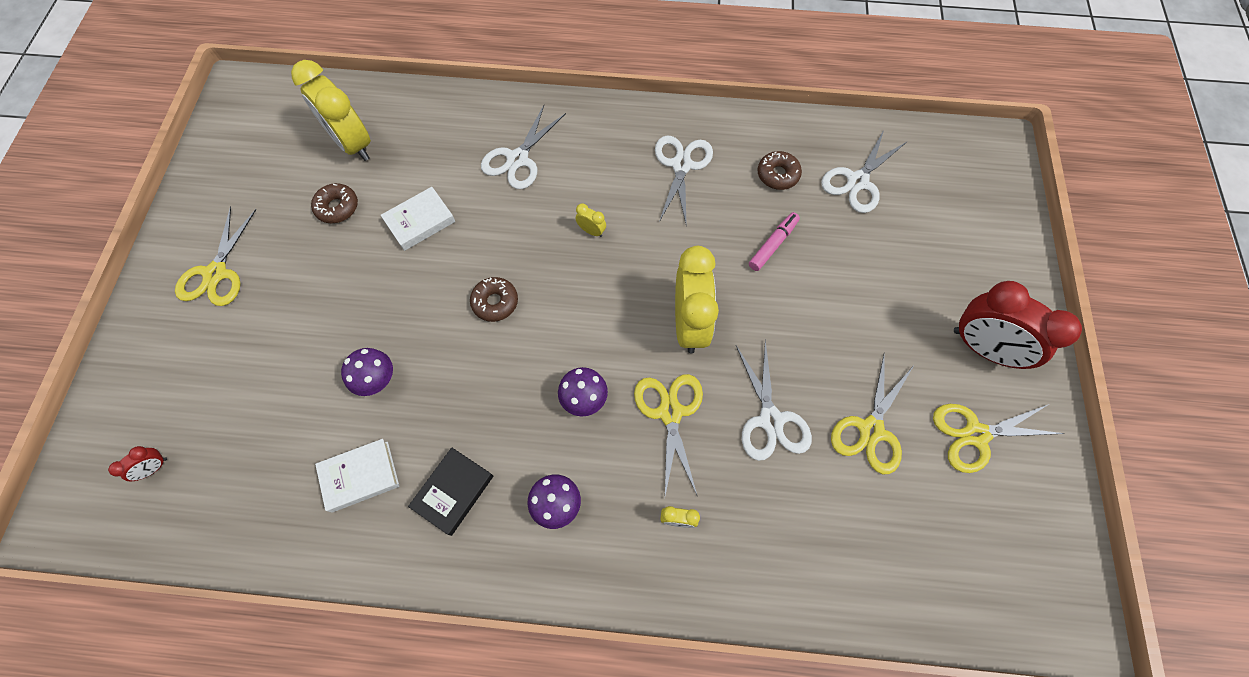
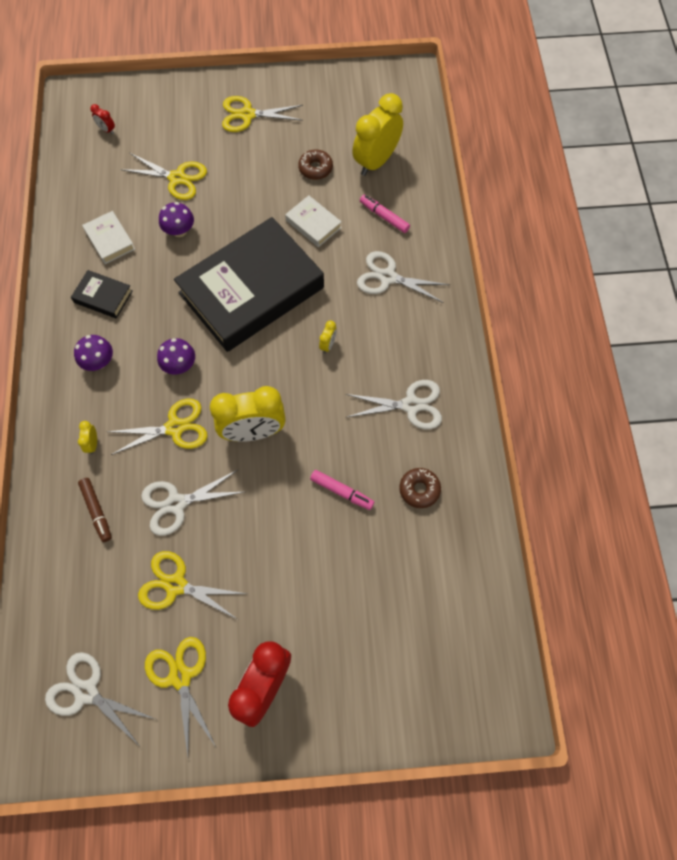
camera: 80 degrees right, 0 degrees up
(287, 374) = (177, 178): none -> yellow scissors
(435, 149) = (384, 217): none -> pink marker
(495, 302) = (251, 290): brown donut -> black book
(771, 520) = (97, 511): none -> brown marker
(857, 181) = (428, 564): white scissors -> white scissors (86, 692)

